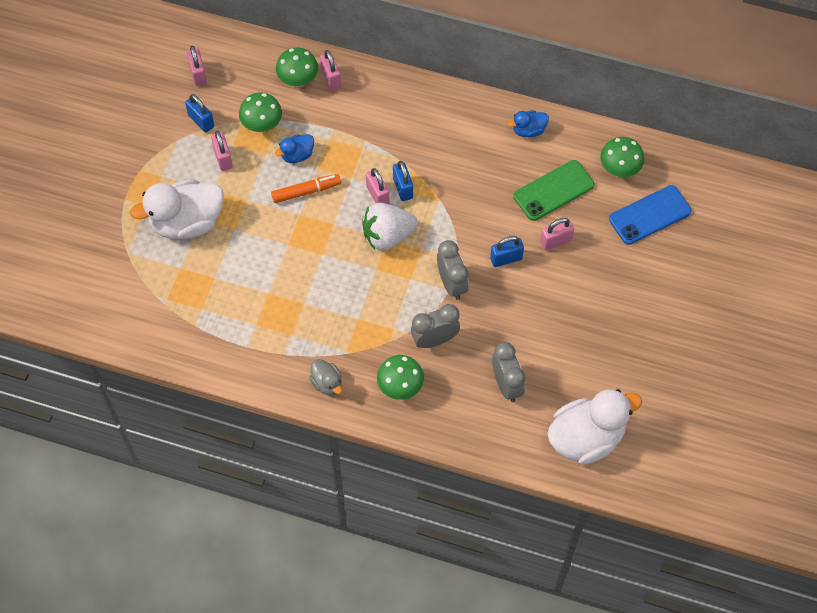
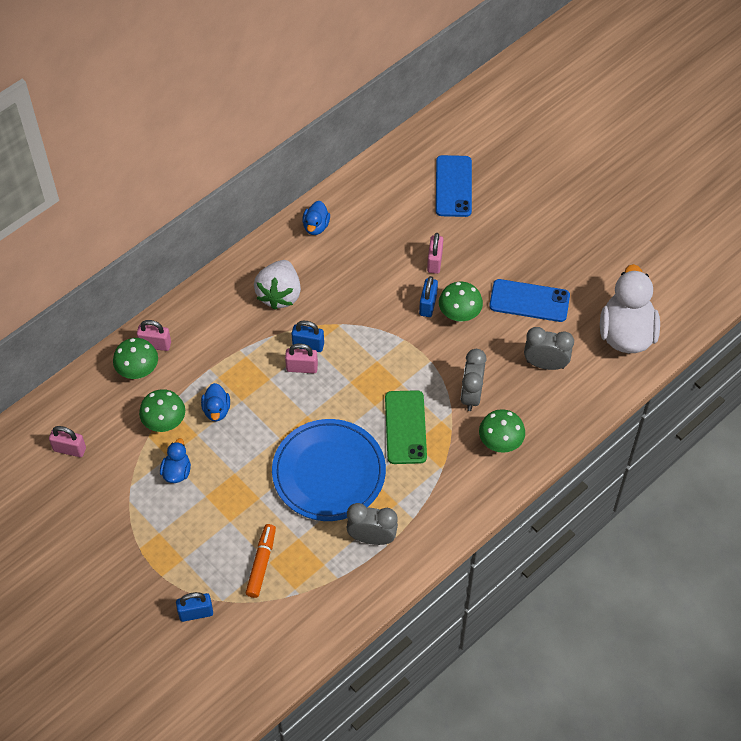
camera: 60 degrees left, 5 degrees down
(187, 222) = (224, 534): white duck -> none
(201, 121) = (123, 471): blue padlock -> blue padlock (196, 613)
(223, 158) = (177, 471): pink padlock -> blue duck
(289, 268) = (329, 472): none -> blue plate
(306, 191) = (259, 421): orange marker -> orange marker (261, 563)
(327, 383) = (462, 497): grey duck -> none
(387, 236) = (348, 380): white strawberry -> white strawberry (279, 294)
(452, 284) = (426, 356): grey clock -> grey clock (372, 538)
(553, 190) = (386, 239): green phone -> green phone (405, 427)
(566, 339) = (529, 301): none -> blue phone
(619, 169) = (397, 184): green mushroom -> green mushroom (459, 315)

